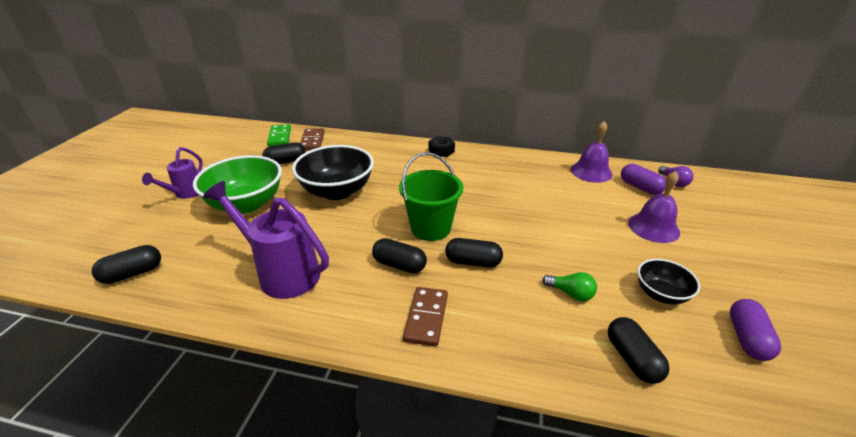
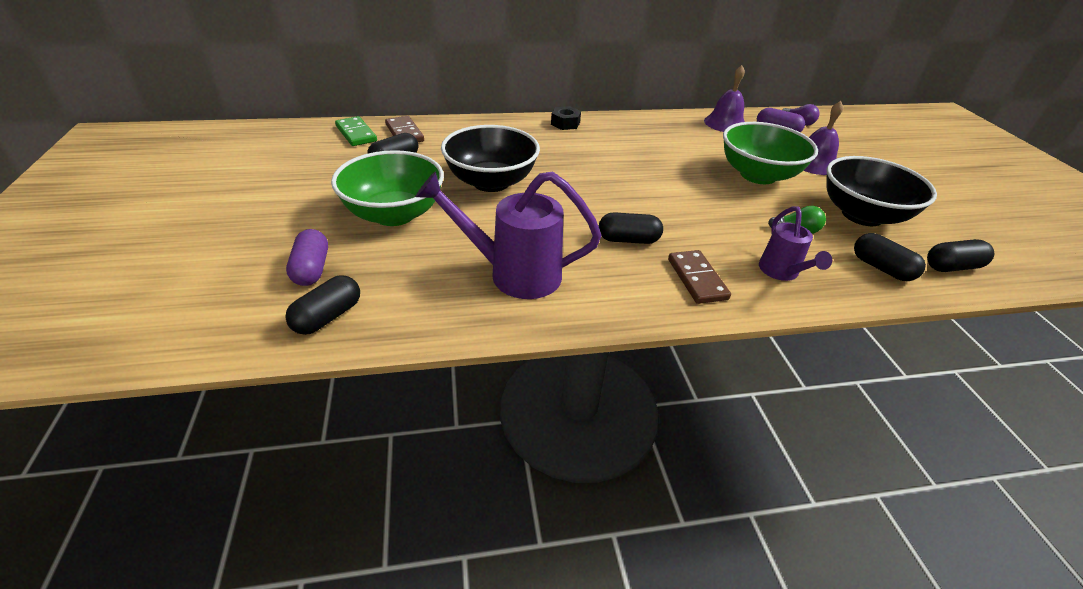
camera: 25 degrees left, 5 degrees up
(185, 194) = (298, 217): purple watering can -> purple watering can (781, 273)
(430, 228) = (626, 200): green bucket -> none
(473, 262) = (693, 222): black capsule -> black capsule (952, 267)
(579, 228) = (758, 175): none -> green bowl
(660, 294) = (862, 215): black bowl -> black bowl, size x1.86
(747, 338) = (942, 233): purple capsule -> purple capsule (311, 269)

